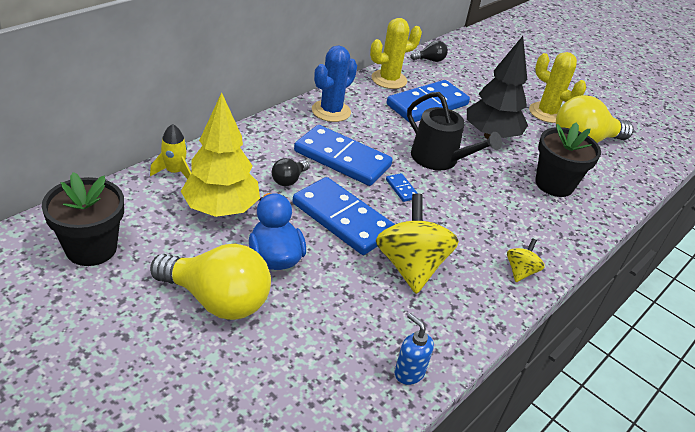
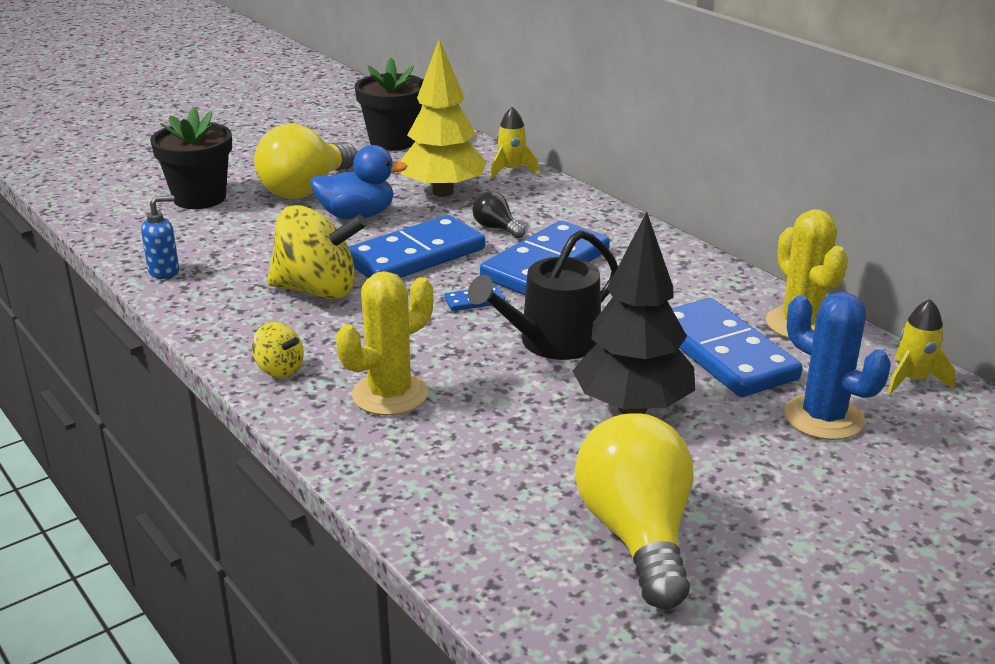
camera: 105 degrees right, 10 degrees down
(331, 111) = (672, 265): blue cactus -> blue cactus (823, 418)
(430, 60) = (912, 380): black light bulb -> yellow rocket
(547, 113) = (747, 505): yellow cactus -> yellow cactus (390, 394)
(554, 184) = (481, 452): black flower pot -> black flower pot (199, 198)

